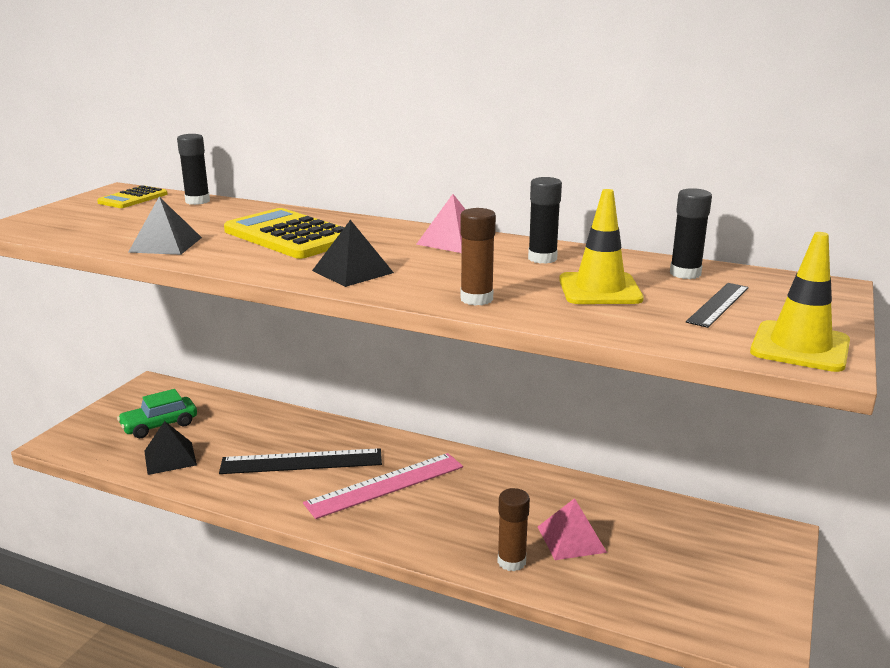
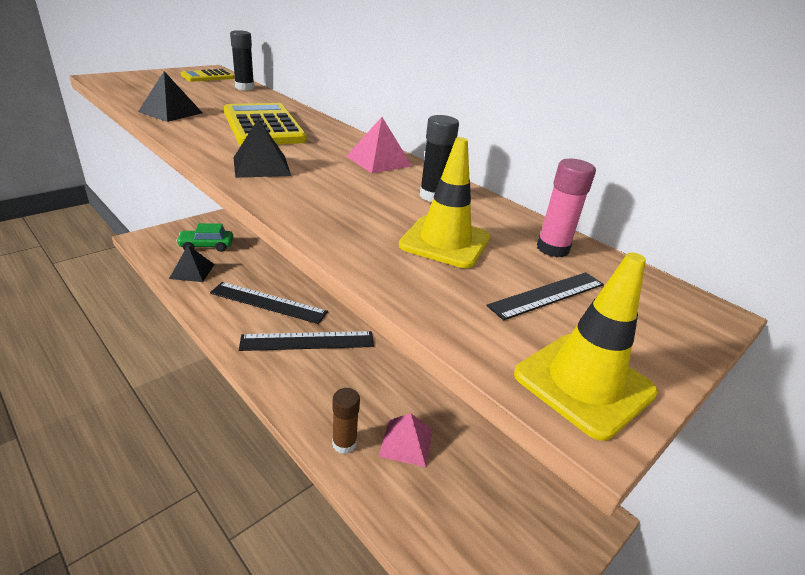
camera: 20 degrees right, 10 degrees up
(385, 485) = (307, 341): pink ruler -> black ruler
(476, 299) = (321, 219): brown glue stick -> none
(685, 273) = (552, 249): black glue stick -> pink glue stick

